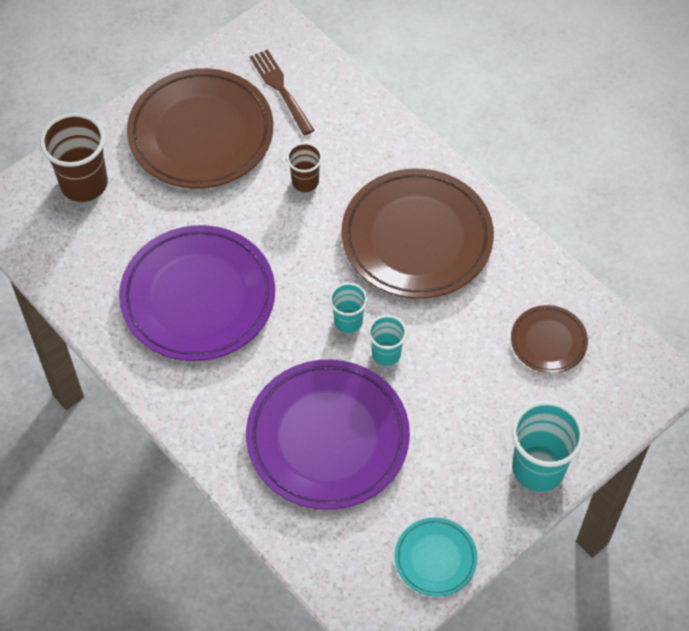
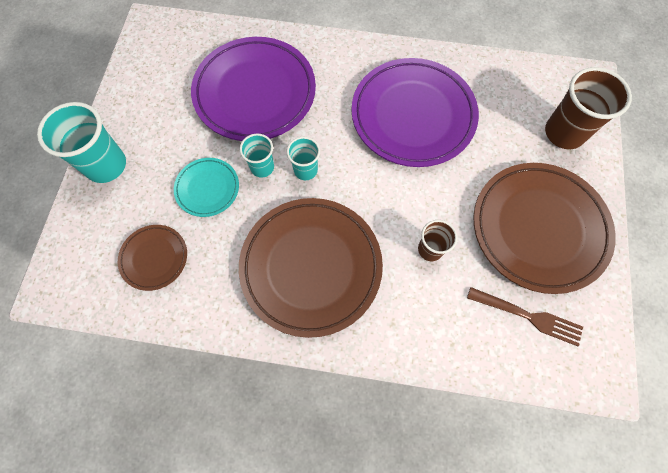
camera: 140 degrees right, 10 degrees up
(435, 558) = (138, 74): turquoise plate -> turquoise plate (207, 188)

